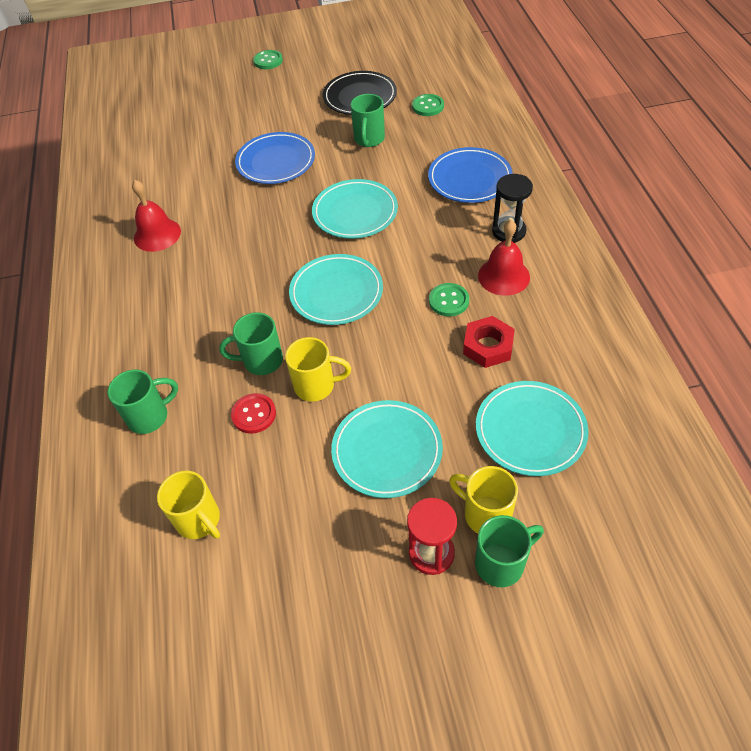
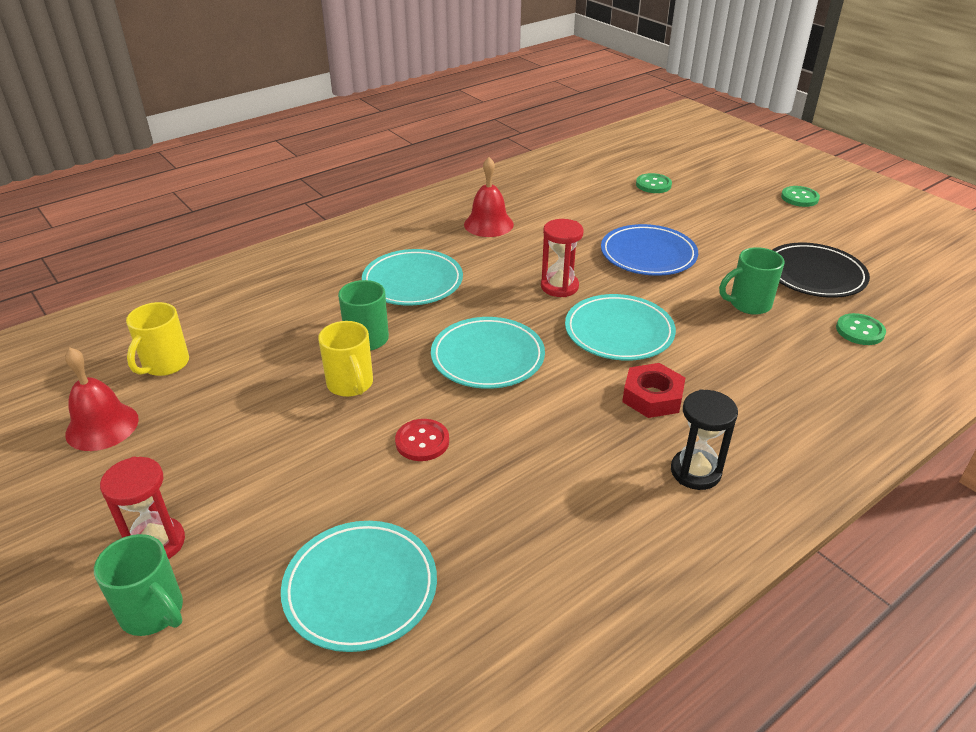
camera: 60 degrees right, 15 degrees down
(149, 416) = (271, 297): green mug -> none
(254, 414) = (297, 356): red button -> red button (422, 441)
(279, 223) = (559, 287): none -> red hourglass
(387, 451) = (284, 465): turquoise plate -> turquoise plate (412, 282)
(448, 301) = (532, 450): green button -> green button (653, 185)
(469, 179) = (761, 406): blue plate -> none
(485, 514) = (220, 577): yellow mug -> none
(488, 346) = (479, 507): red nut -> red nut (652, 397)
(503, 276) = (609, 489): red bell -> red bell (102, 426)

